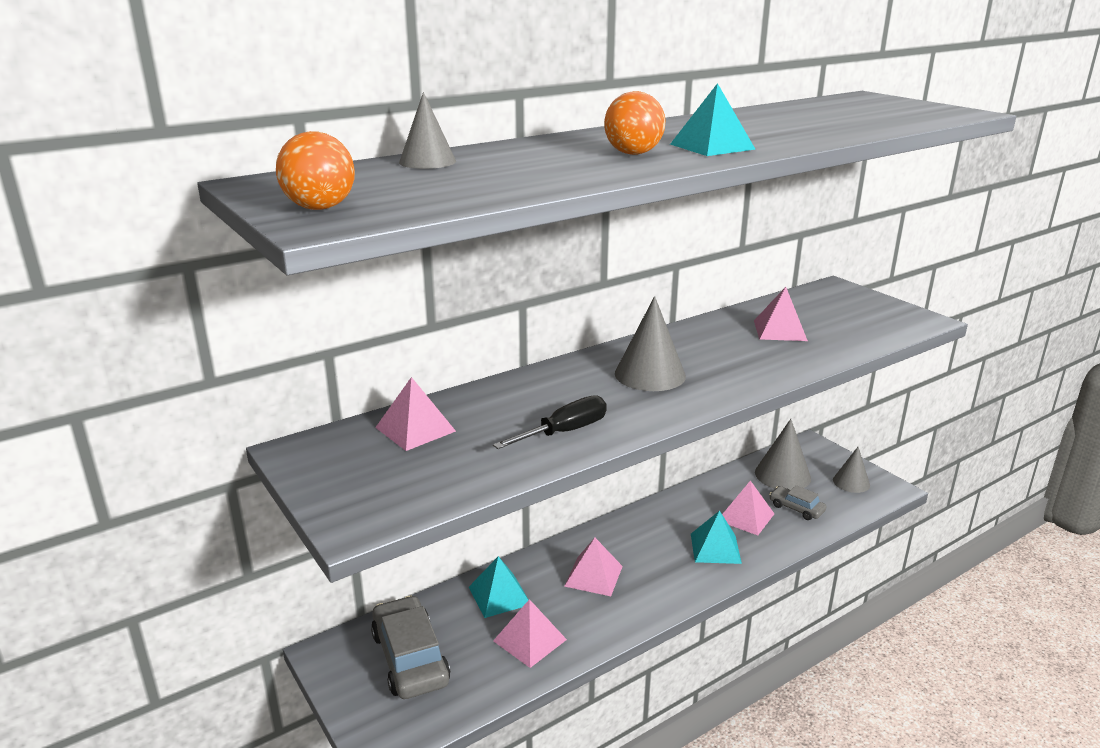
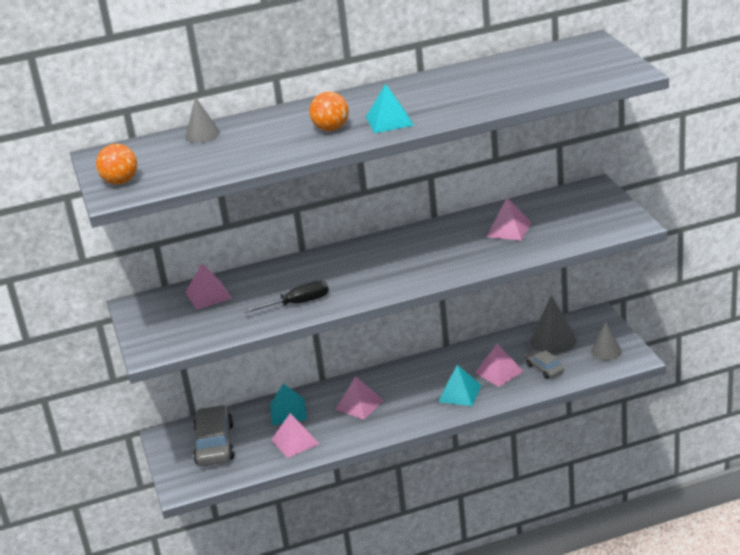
camera: 20 degrees right, 5 degrees up
(650, 374) = (383, 263): grey cone -> none

